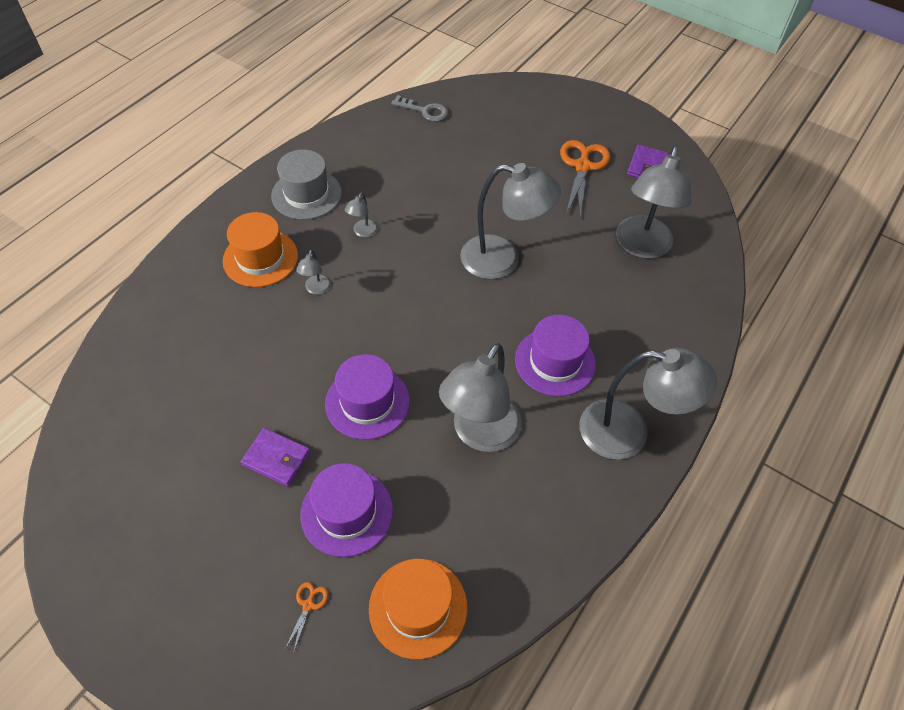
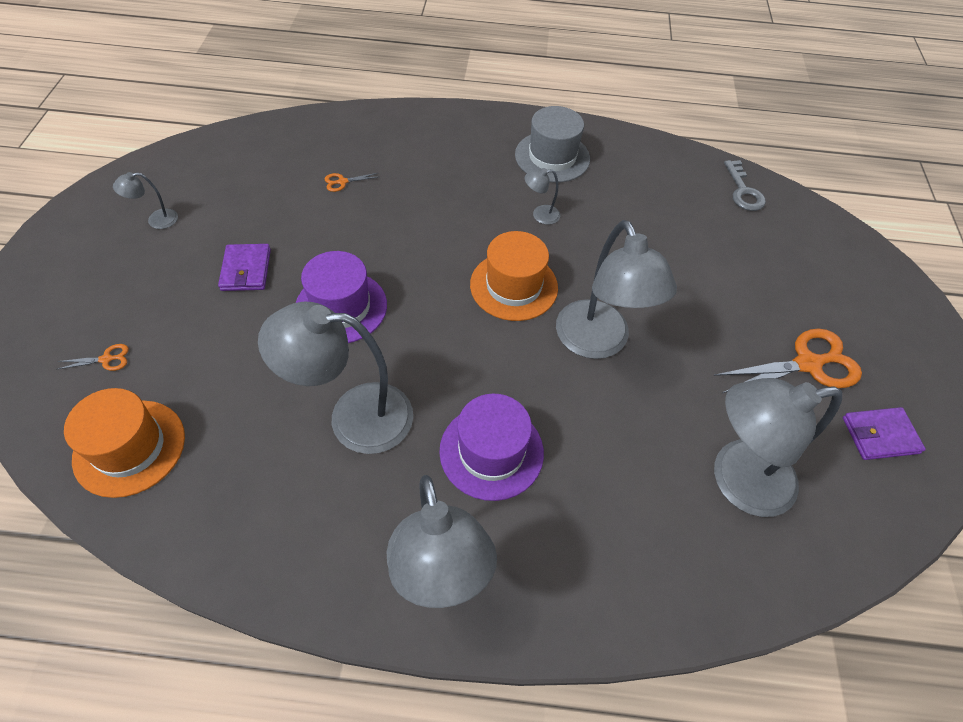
camera: 60 degrees right, 0 degrees up
(221, 346) = (342, 182): none -> orange scissors
(260, 258) = (454, 162): orange hat -> orange hat (514, 286)
(316, 289) = (447, 213): grey lamp -> grey lamp (156, 220)
(347, 512) = (212, 345): purple hat -> none

